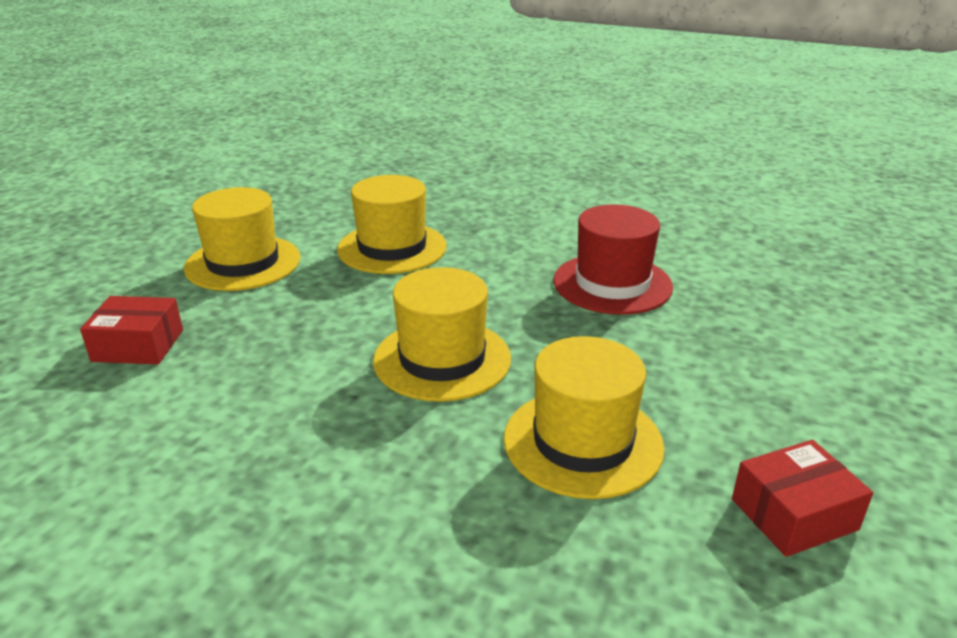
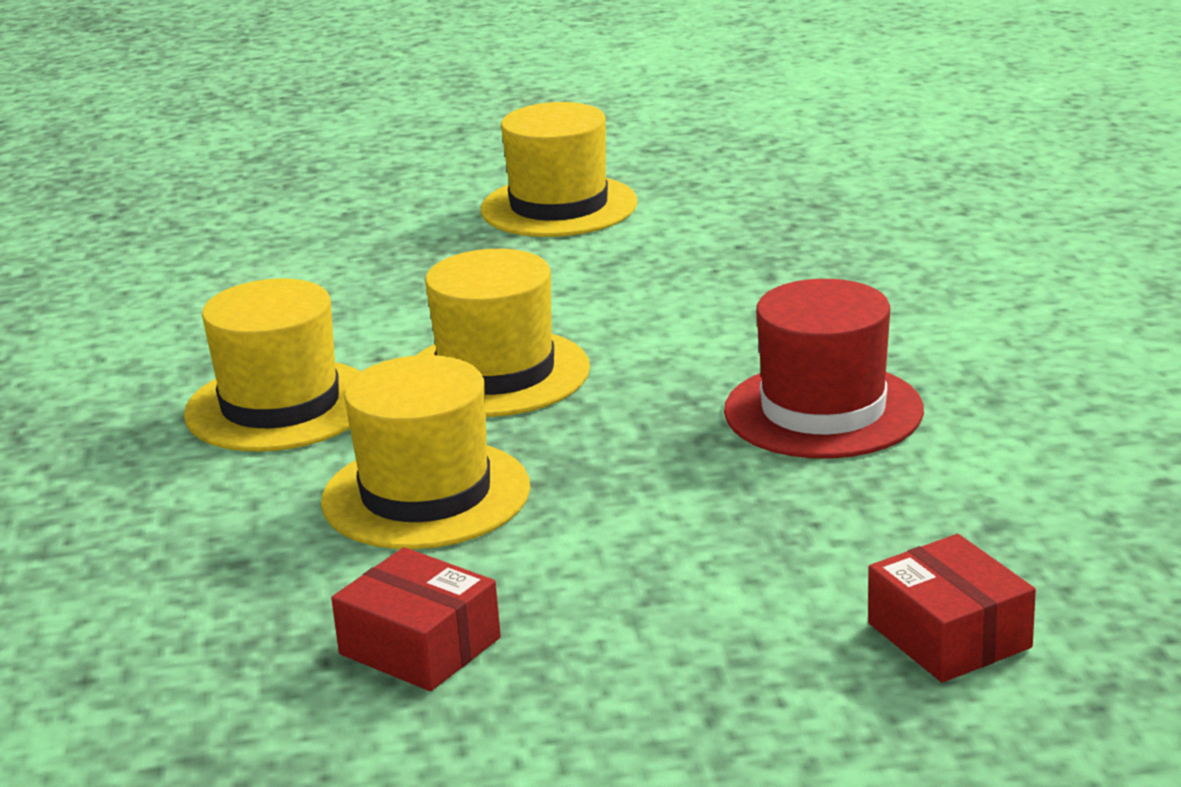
camera: 60 degrees right, 5 degrees down
(138, 345) = (343, 236): red box -> red box (949, 635)
(392, 248) = (713, 258): yellow hat -> yellow hat (280, 406)

